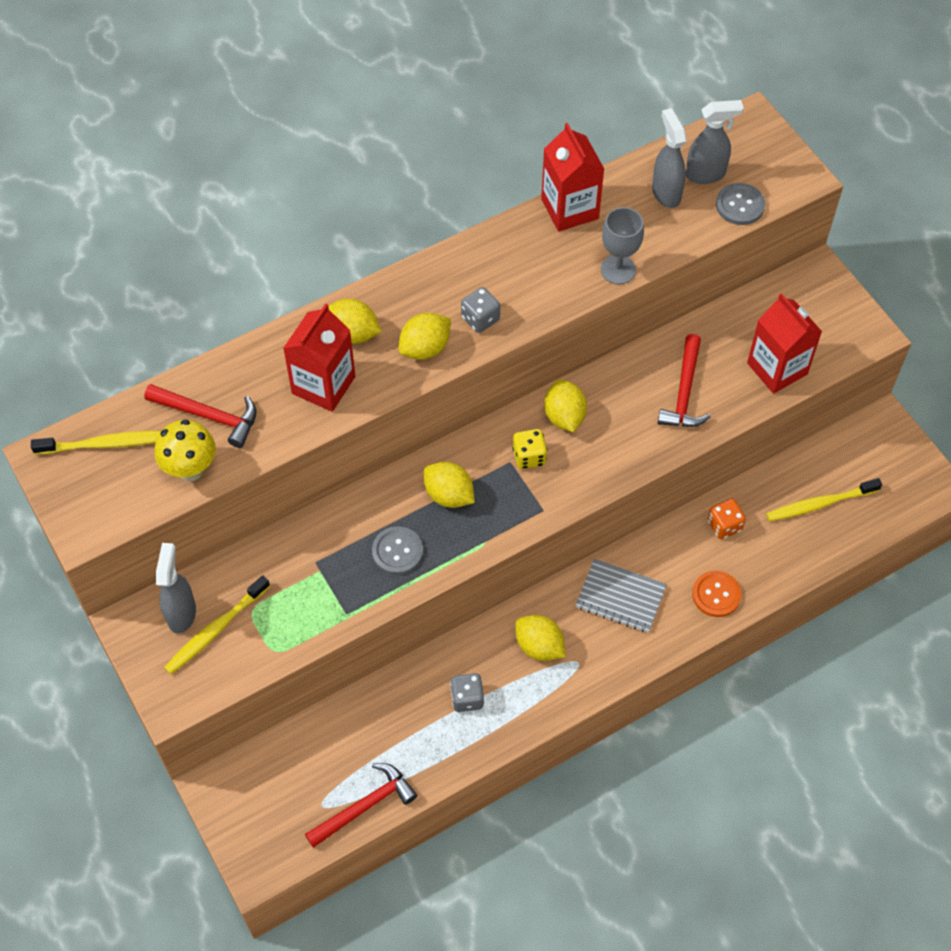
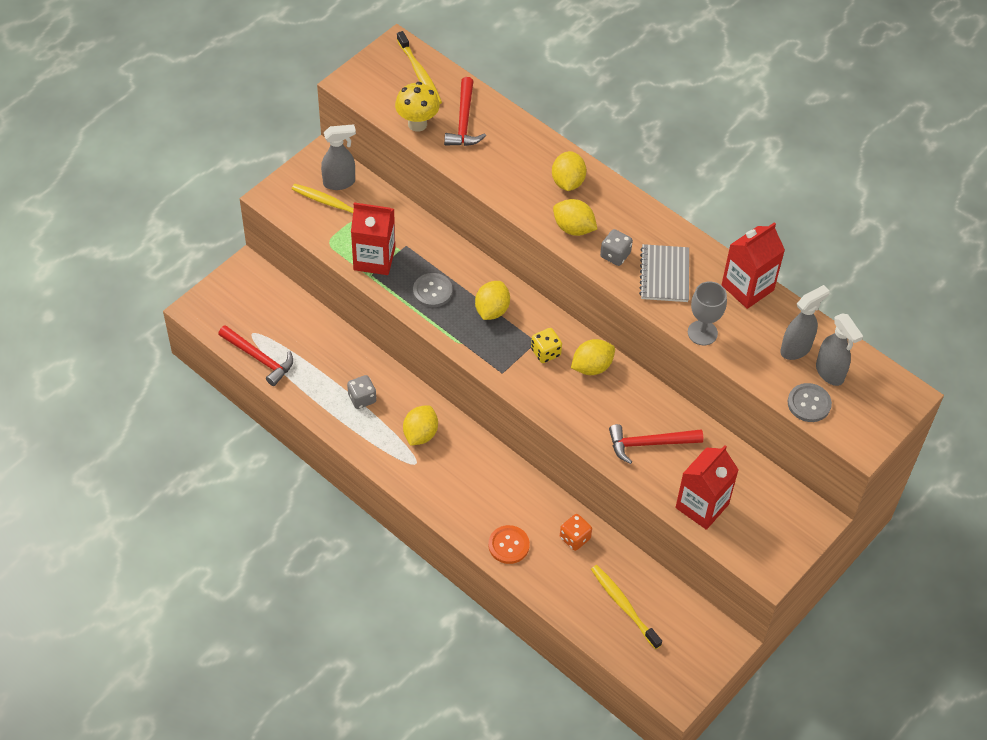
camera: 70 degrees right, 5 degrees down
(323, 385) = (516, 177): red carton -> red carton (374, 259)
(620, 597) = (482, 479): grey notebook -> grey notebook (664, 275)

